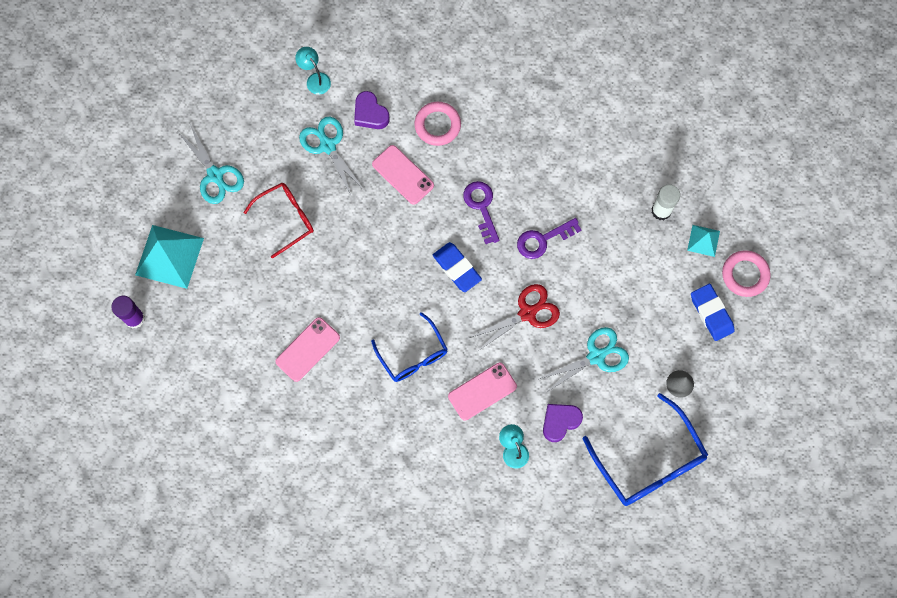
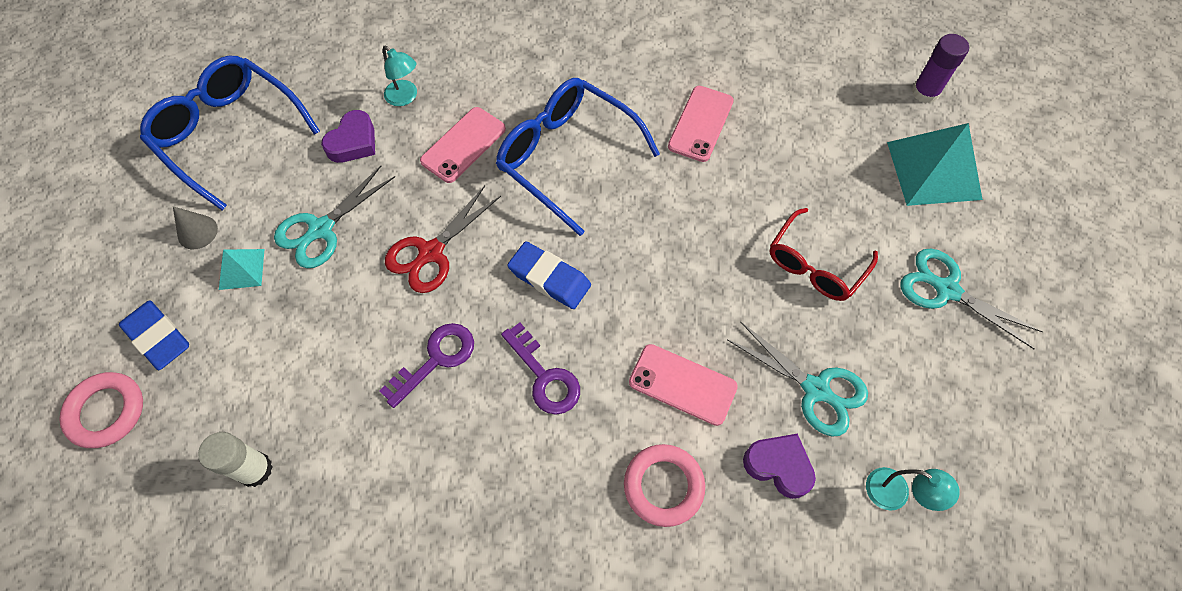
camera: 160 degrees right, 10 degrees down
(413, 355) = (567, 157): blue glasses -> blue glasses, size x1.54
(703, 240) = (179, 444): turquoise pyramid -> turquoise pyramid (241, 269)

